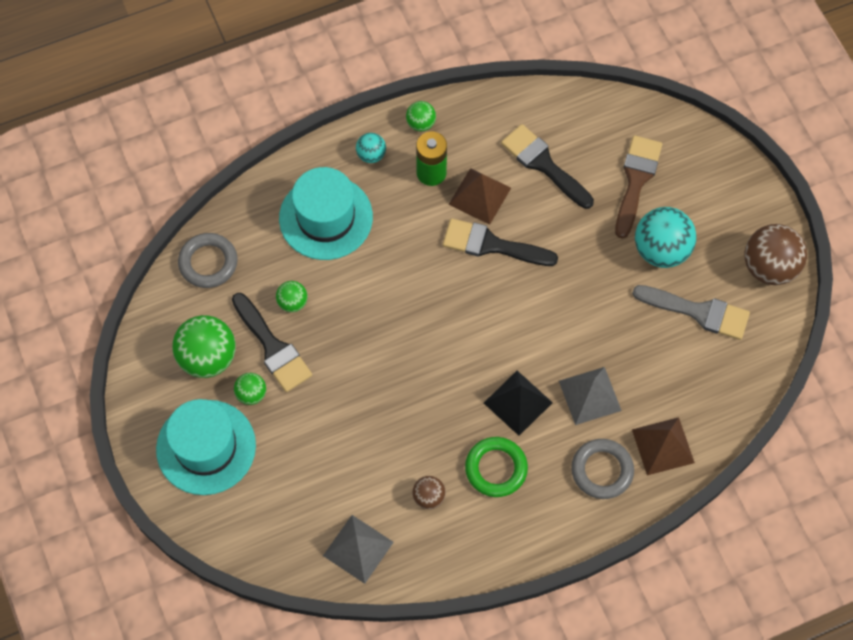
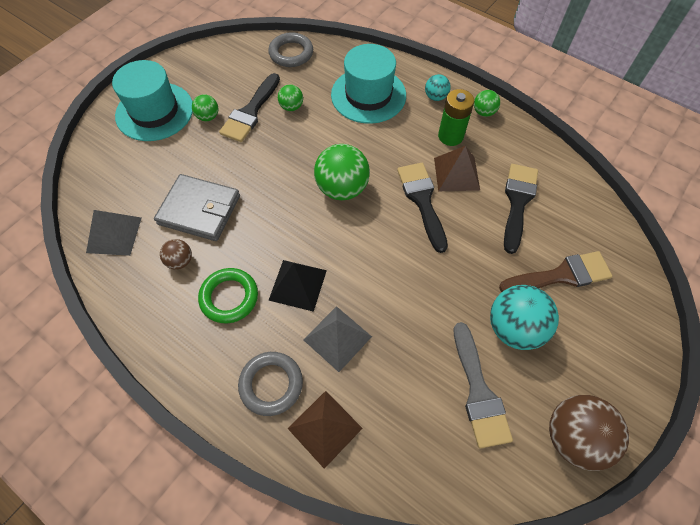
camera: 60 degrees right, 5 degrees down
(208, 357) = (222, 83): green ball -> green ball (342, 188)
(377, 454) = (199, 210): none -> grey wallet

